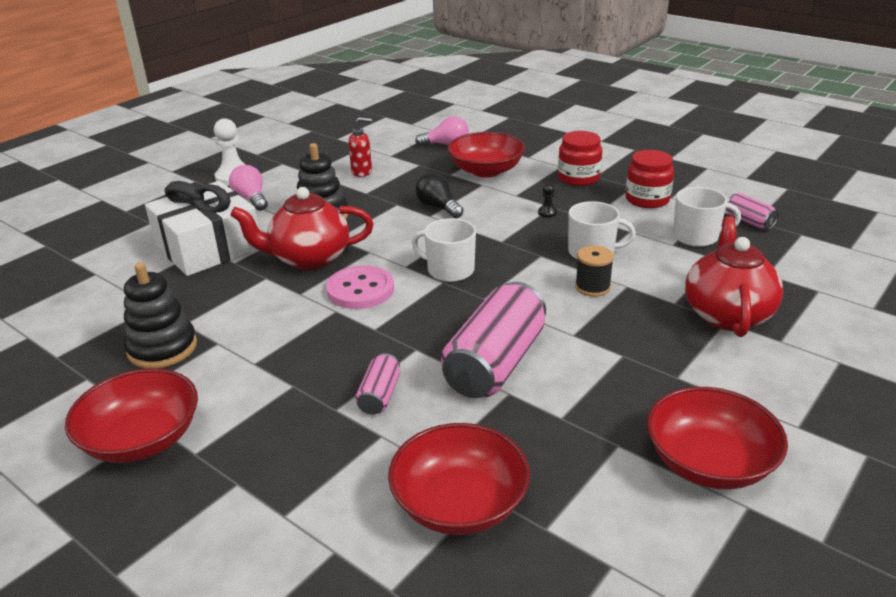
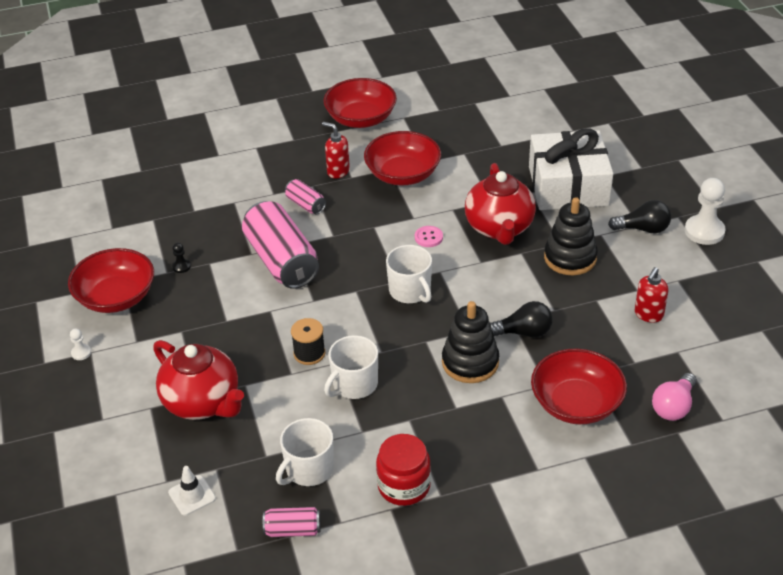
camera: 125 degrees right, 10 degrees up
(162, 348) = (443, 140): black stacking toy -> black stacking toy (470, 362)
(251, 199) = (643, 229): pink light bulb -> black light bulb
(289, 401) = (338, 171): none -> red soap dispenser
(309, 259) = (499, 228): red teapot -> red teapot turned 150 degrees clockwise
(360, 290) = (428, 237): pink button -> pink button, size x0.51
(449, 270) = (410, 291): white mug -> white mug turned 90 degrees clockwise
(459, 504) = (198, 200): red bowl -> red bowl (403, 174)
(547, 212) = (446, 397): black pawn -> black pawn (181, 266)
(578, 178) = (496, 464): red jar -> none
(805, 272) = (192, 495): none -> white traffic cone
(811, 433) = (81, 353): none -> white pawn

